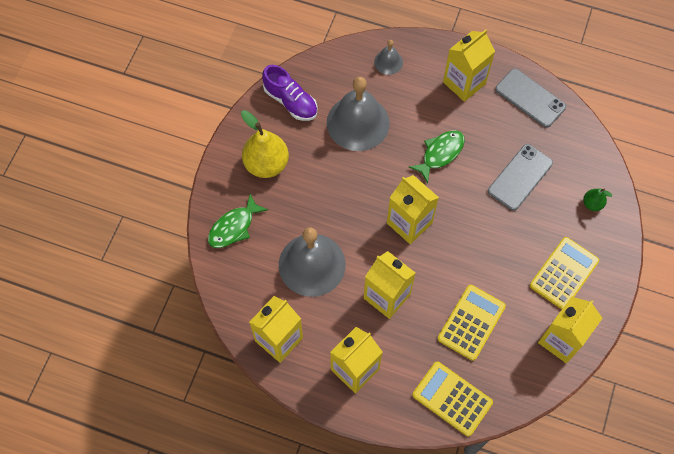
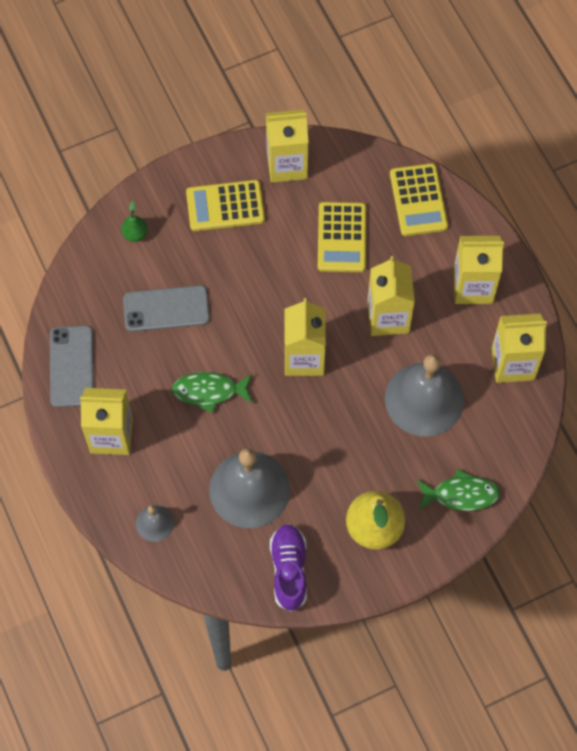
camera: 135 degrees left, 0 degrees up
(471, 322) = (342, 238): yellow calculator -> yellow calculator turned 75 degrees counterclockwise

